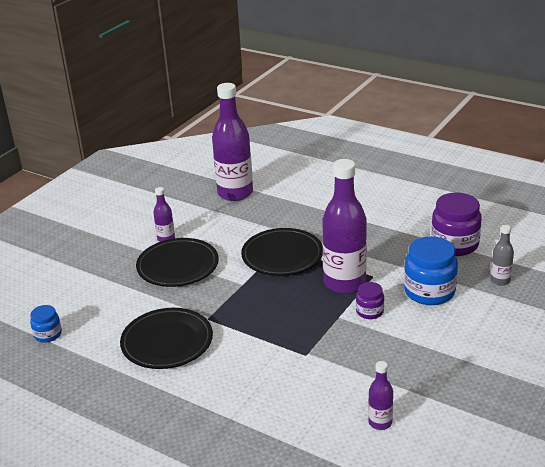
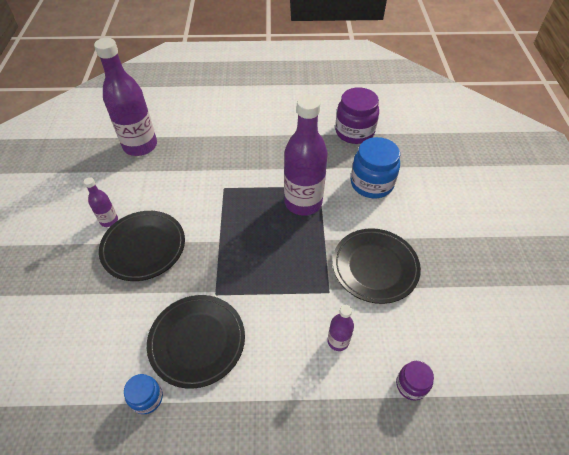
camera: 35 degrees left, 20 degrees up
(48, 334) = (62, 397): blue jar -> blue jar (147, 398)
(282, 256) = (231, 196): black plate -> black plate (375, 267)
(369, 311) = (344, 223): purple jar -> purple jar (411, 385)
(380, 422) = (438, 332): purple bottle -> purple bottle (338, 341)
(500, 280) = (410, 152): grey bottle -> none

